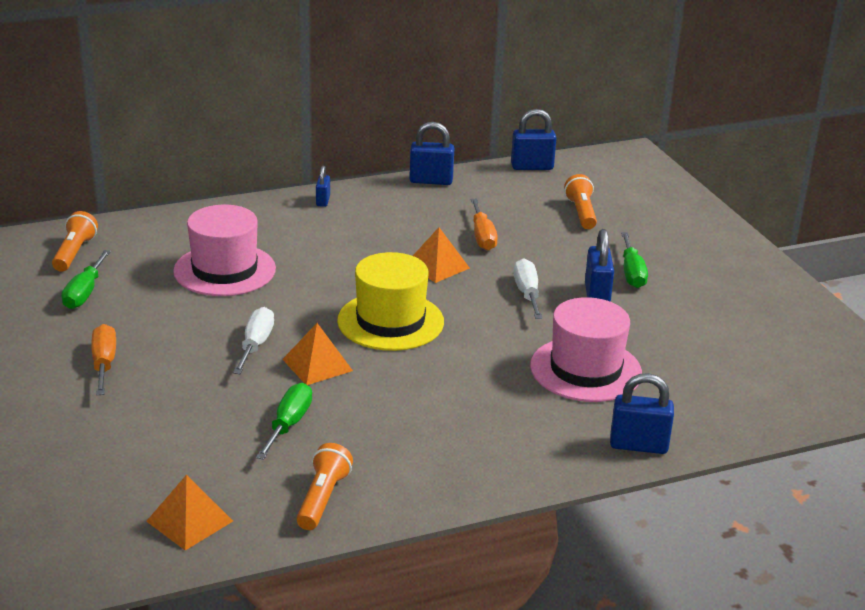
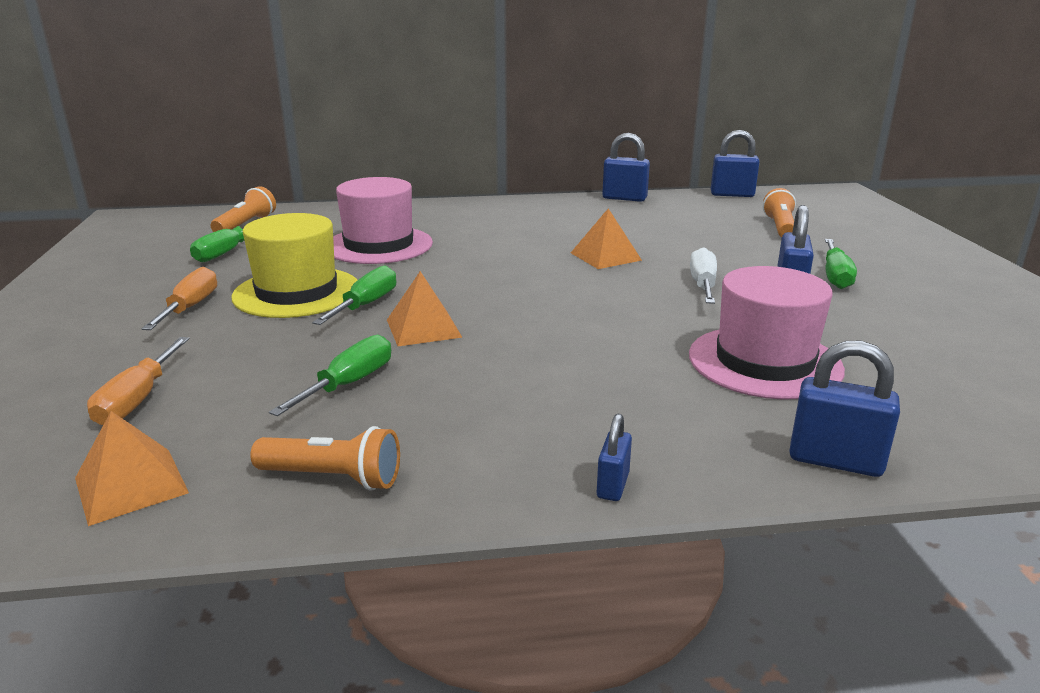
camera: 15 degrees right, 5 degrees down
(256, 345) = (366, 305): white screwdriver -> green screwdriver
(322, 498) = (333, 478): orange flashlight -> orange flashlight turned 75 degrees clockwise
(323, 201) = (509, 205): blue padlock -> blue padlock (612, 485)
(390, 321) = (531, 297): yellow hat -> yellow hat (297, 292)
(482, 237) = (664, 238): orange screwdriver -> orange screwdriver (137, 400)

